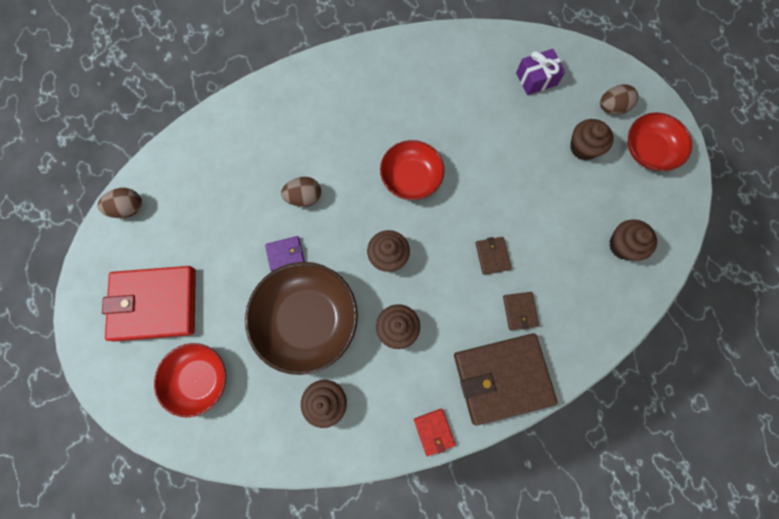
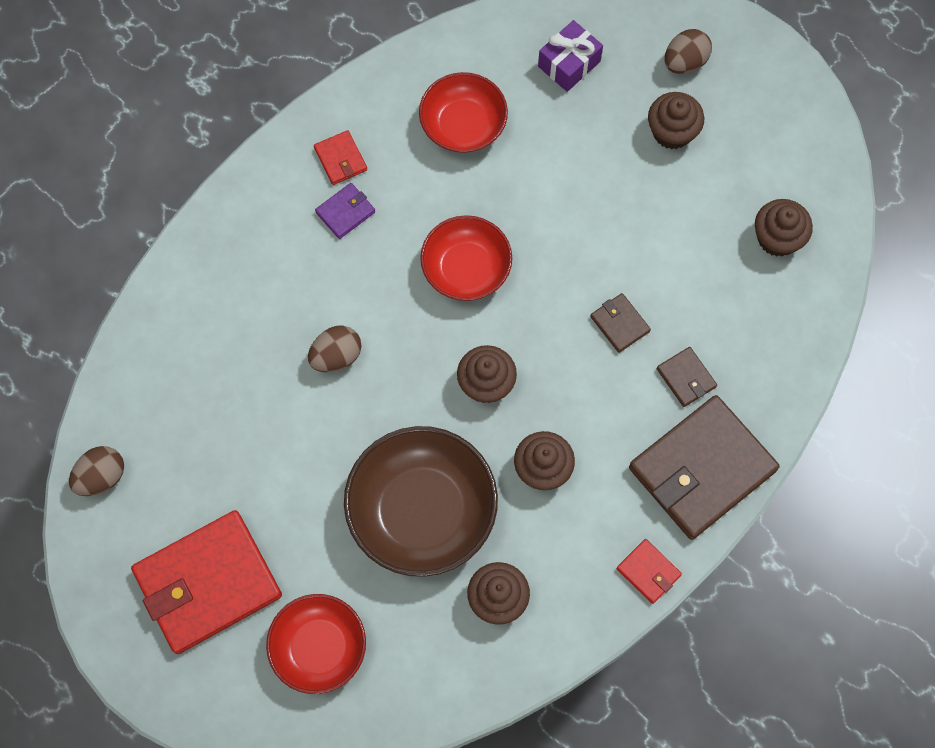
camera: 25 degrees left, 5 degrees down
(285, 254) = (349, 441): purple wallet -> purple wallet (345, 212)
(367, 79) = (340, 159): none -> red wallet
(648, 150) = (756, 100): red bowl -> red bowl (463, 125)

